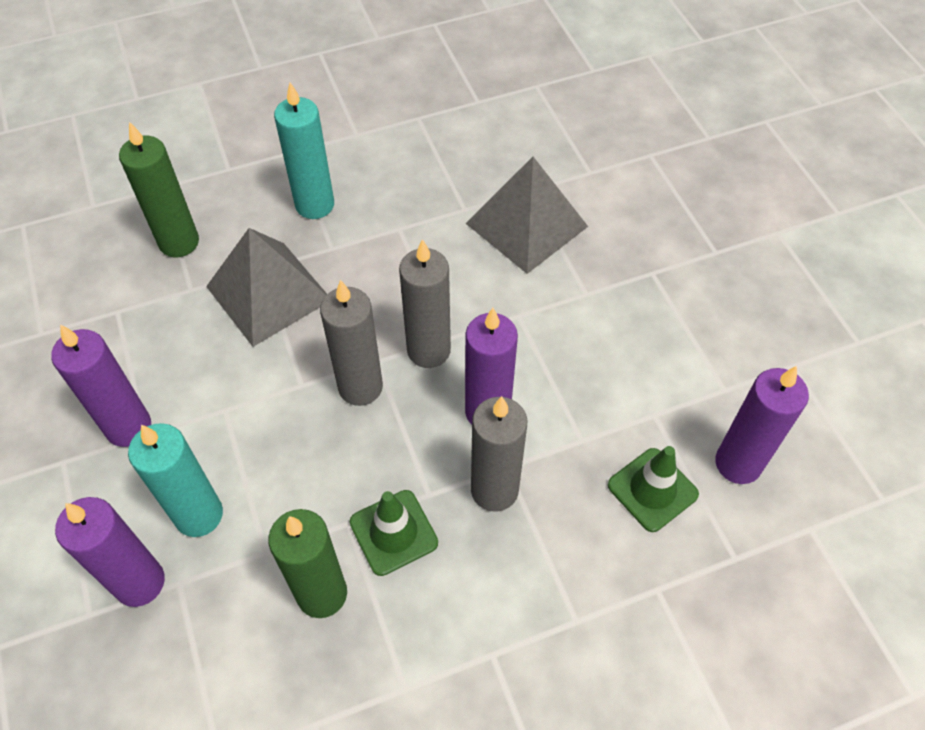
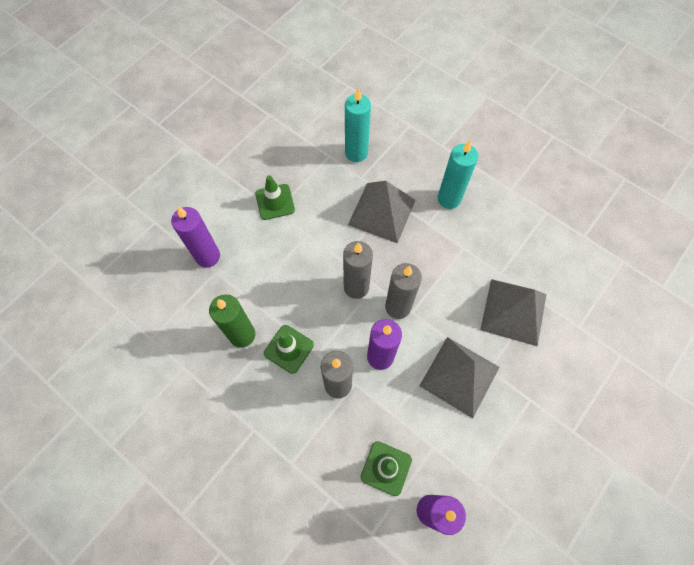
camera: 60 degrees right, 10 degrees up
(128, 427) = (275, 202): purple candle -> green traffic cone
(179, 242) = (383, 154): green candle -> none
(199, 515) = (250, 259): turquoise candle -> turquoise candle (356, 153)
(575, 331) = (459, 376): none -> grey pyramid

